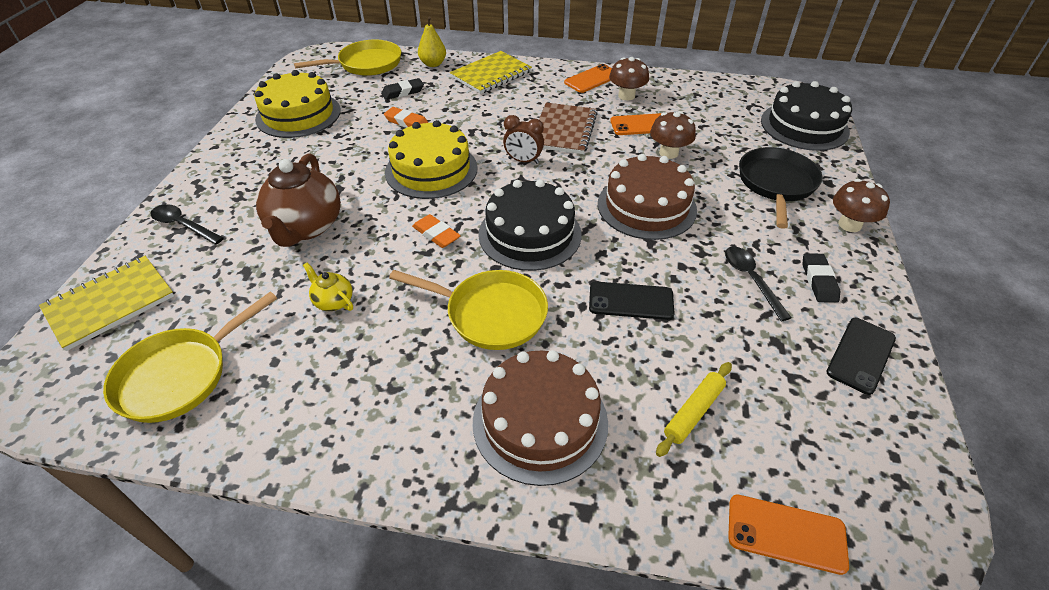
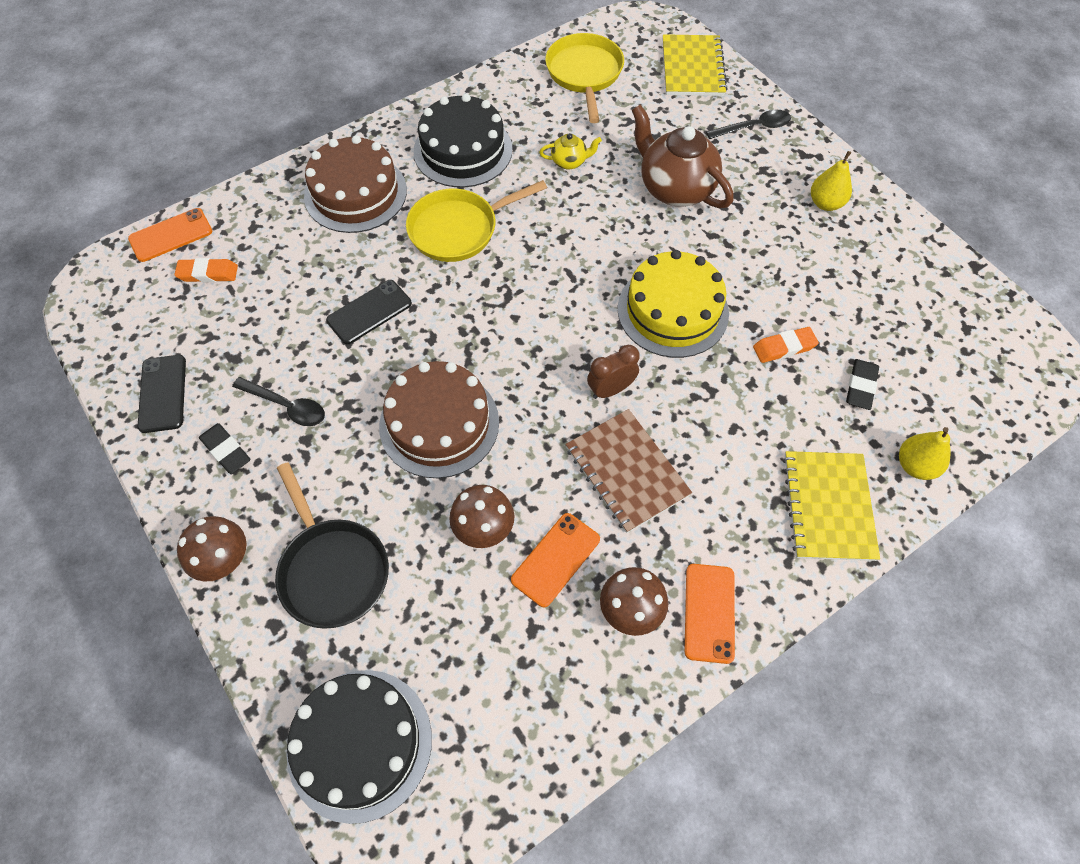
camera: 135 degrees right, 15 degrees up
(251, 158) = (825, 203): none -> yellow pear
(298, 114) = (887, 273): yellow cake -> none
(366, 64) = (974, 397): yellow pan -> none
(436, 234) = (576, 255): orange eraser -> orange eraser (208, 273)
(529, 234) = (507, 312): black cake -> black cake (463, 150)
(693, 412) = (265, 263): yellow rolling pin -> none

